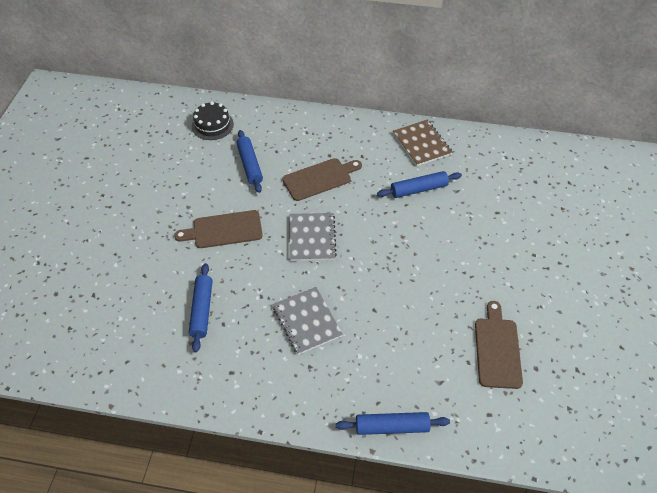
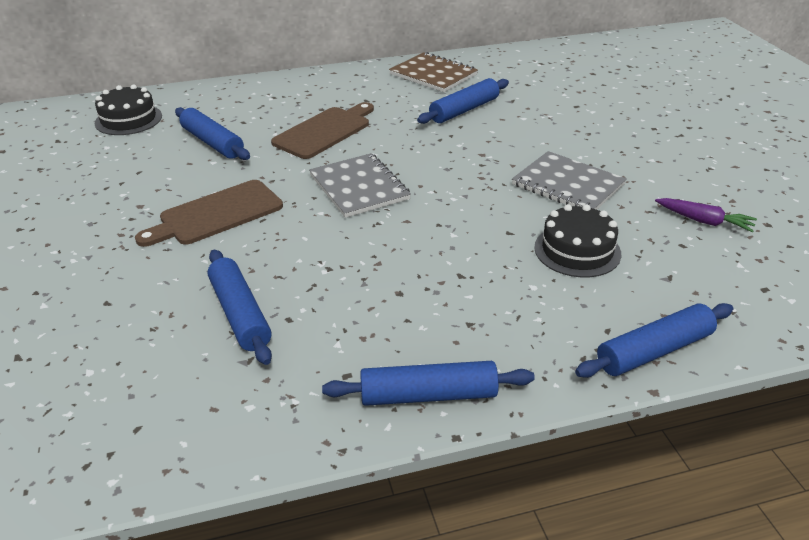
camera: 25 degrees left, 15 degrees down
(262, 402) = (428, 395): none -> blue rolling pin
(307, 321) = (422, 274): grey notebook -> grey notebook (568, 185)
(403, 340) = (577, 250): none -> black cake
(497, 349) = (703, 221): brown cutting board -> purple carrot

